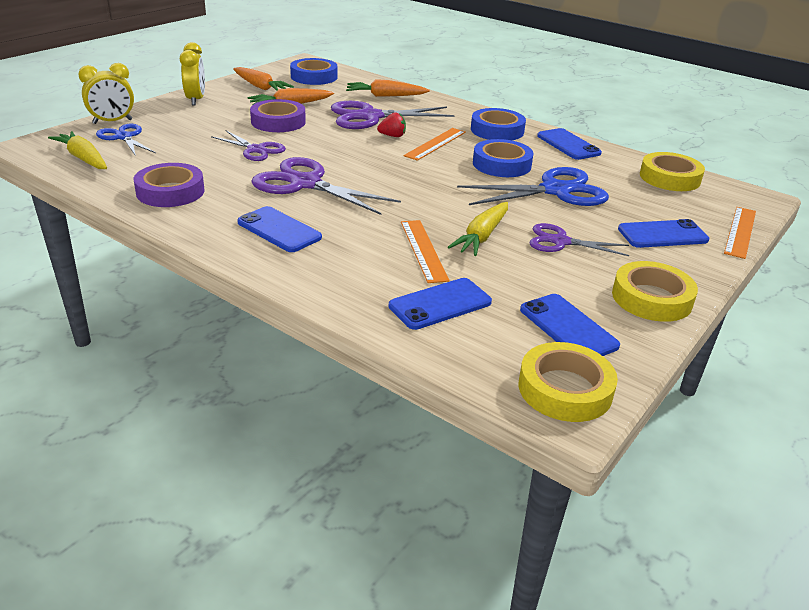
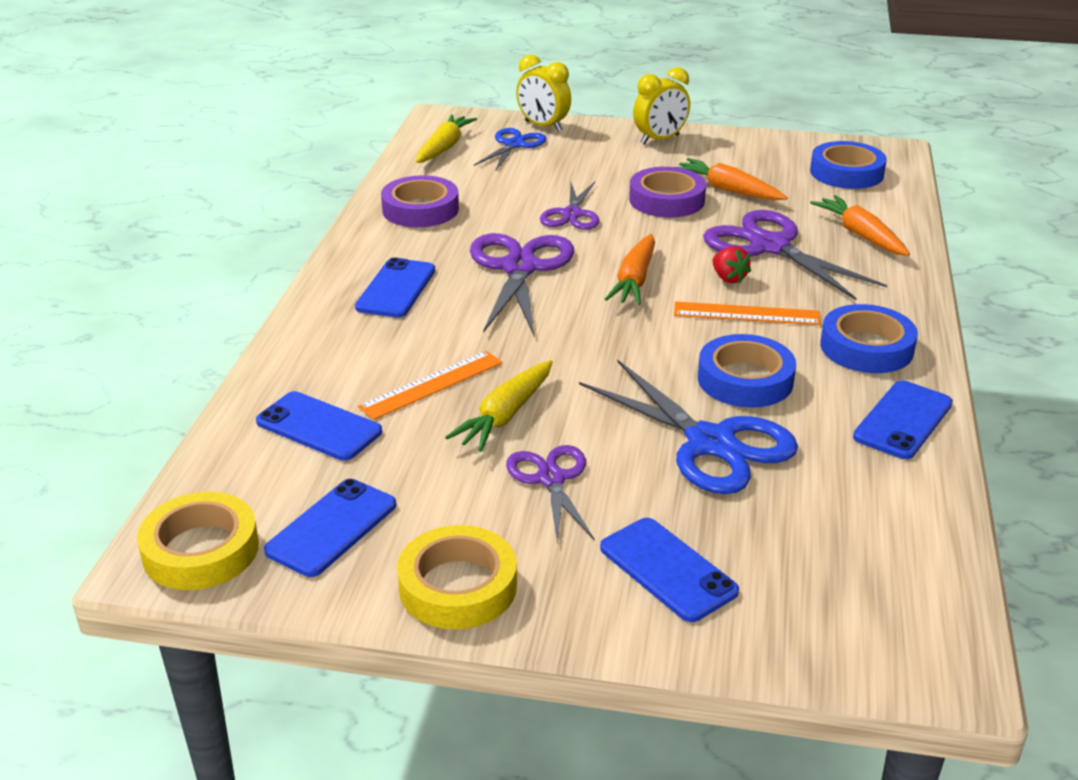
camera: 65 degrees right, 0 degrees up
(260, 87) = (756, 156): orange carrot -> orange carrot (634, 280)
(482, 236) = (505, 415): yellow carrot -> yellow carrot turned 60 degrees counterclockwise
(669, 178) = (904, 547): yellow tape -> none
(740, 232) = (769, 656): orange ruler -> none

